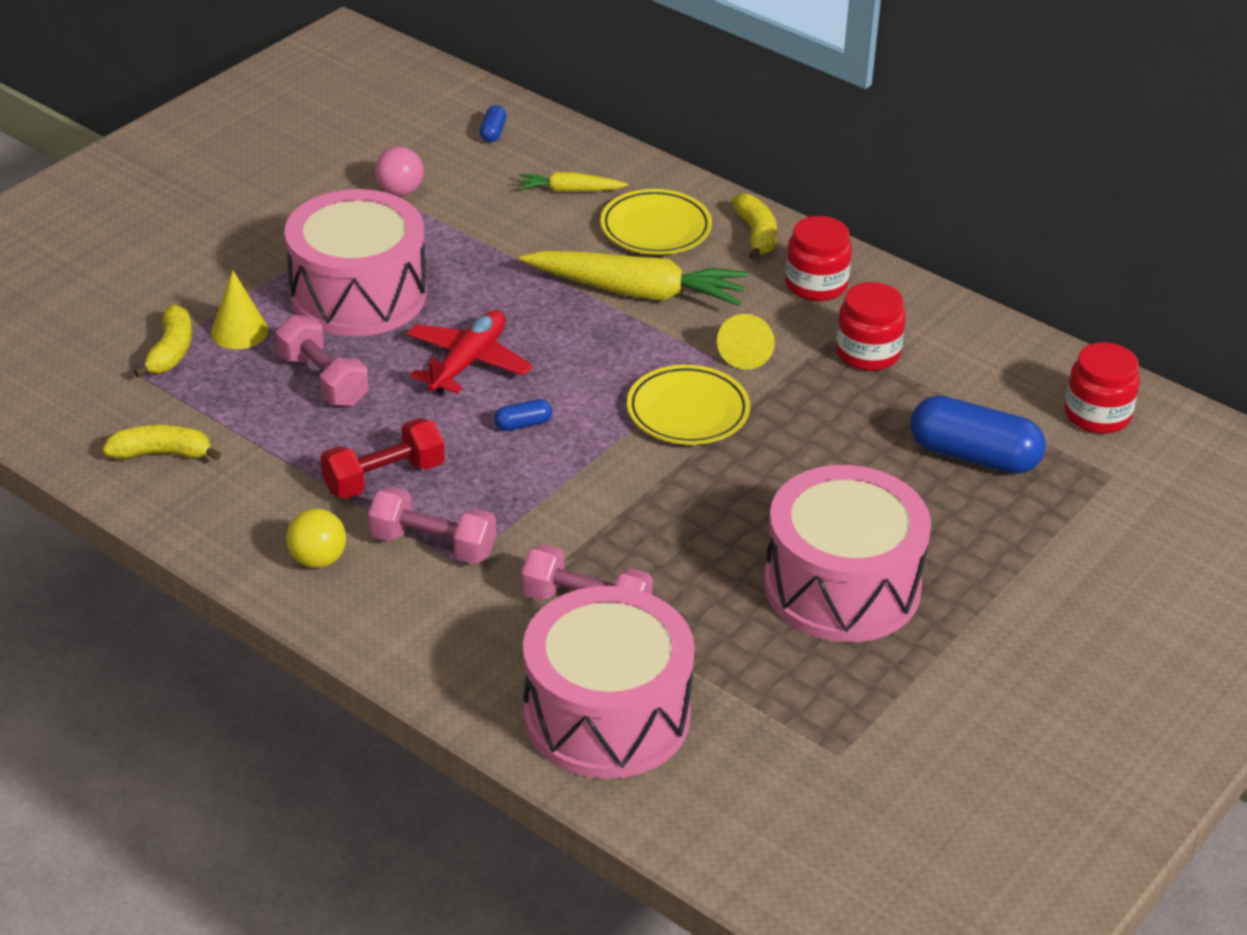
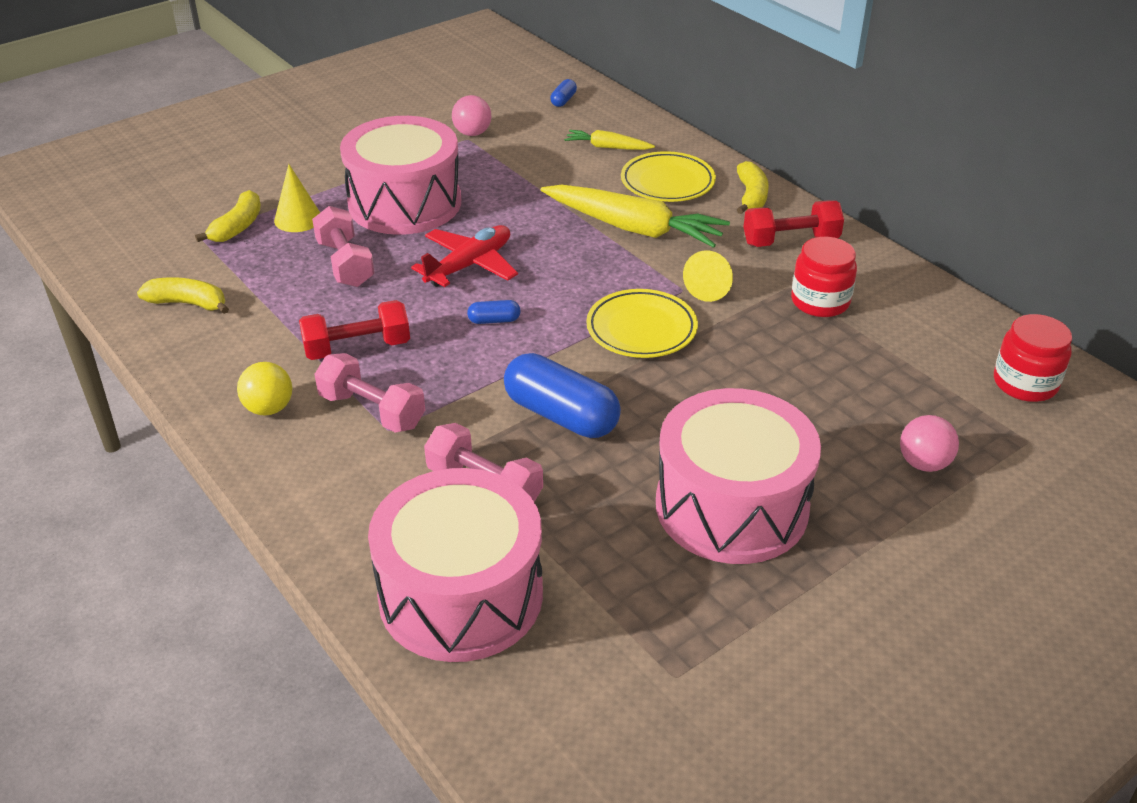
camera: 15 degrees right, 0 degrees up
(816, 285) = (790, 241): red jar -> red dumbbell
(974, 456) = (895, 404): blue capsule -> blue capsule (561, 415)
(1017, 514) = (923, 463): none -> pink ball

